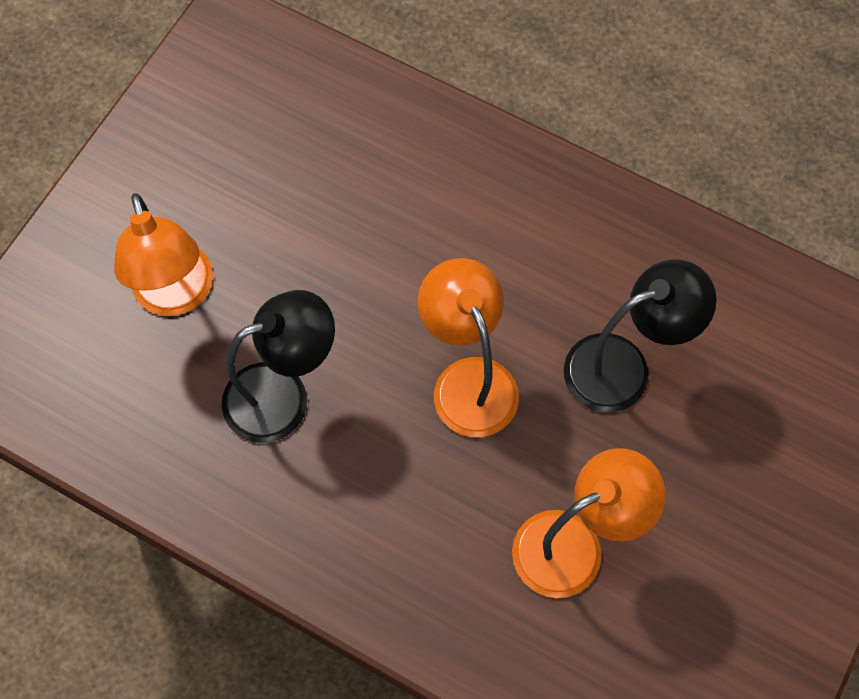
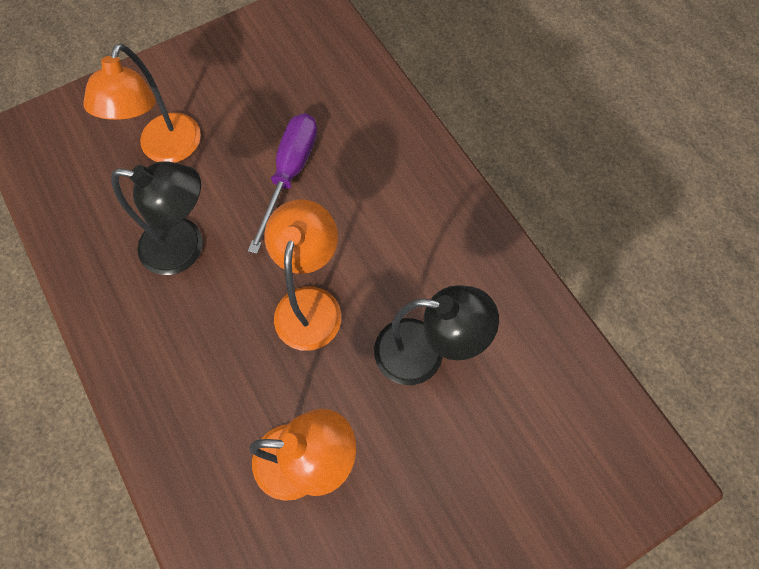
camera: 30 degrees right, 0 degrees up
(345, 247) = (290, 173): none -> purple screwdriver

